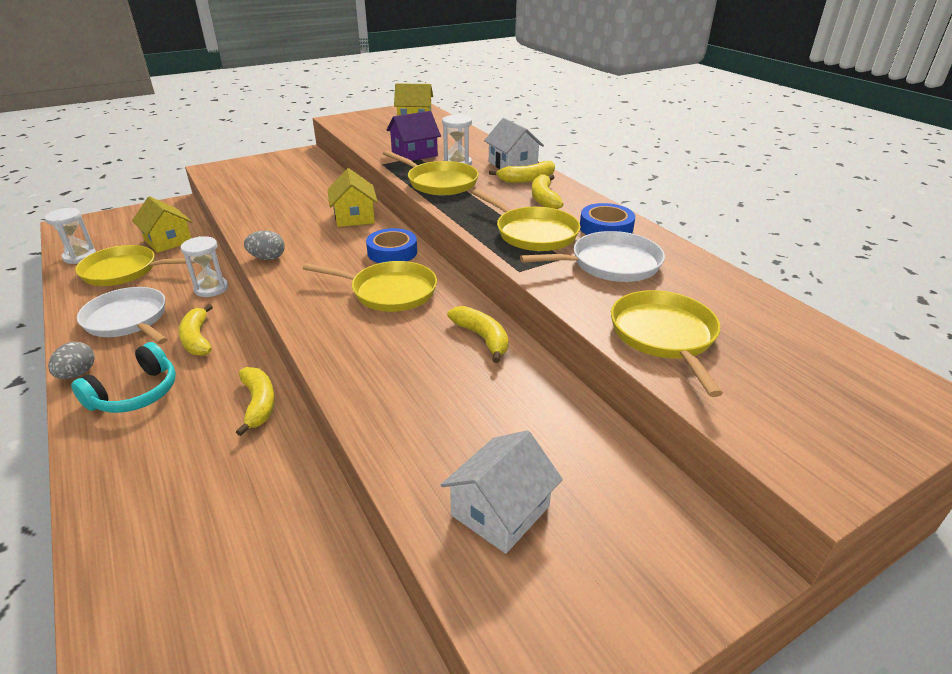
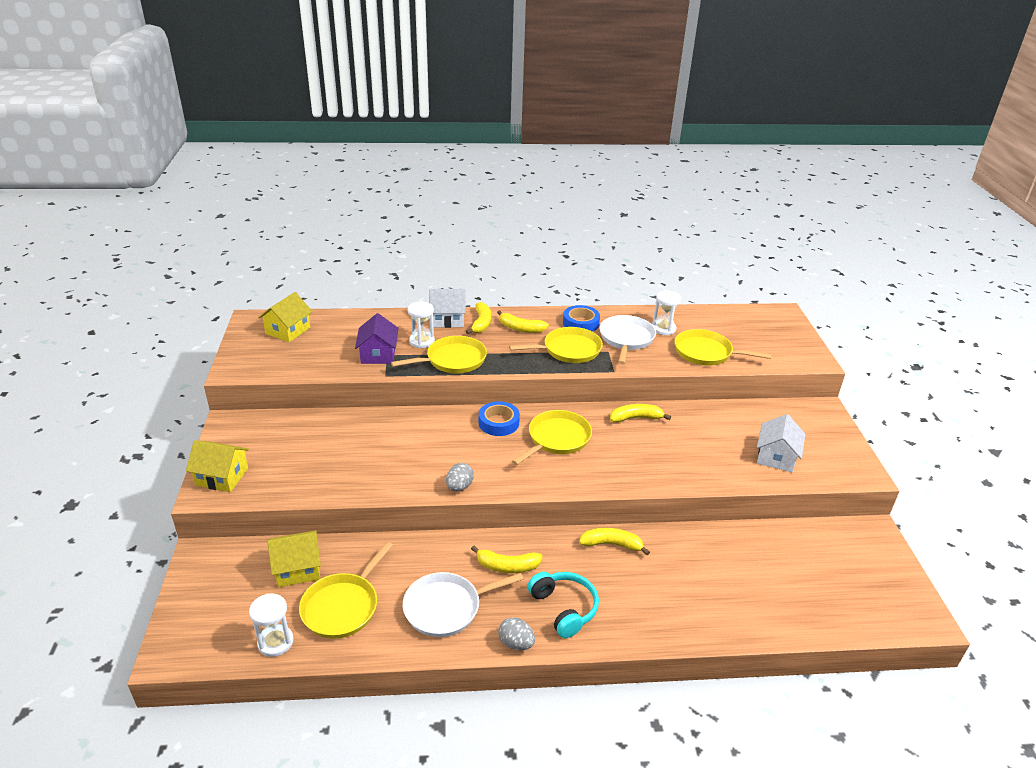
camera: 65 degrees left, 0 degrees up
(211, 288) = (428, 548): white hourglass -> white hourglass (663, 329)
(354, 217) = (420, 426): yellow house -> yellow house (222, 477)
(500, 511) = (776, 457): white house -> white house turned 45 degrees clockwise

